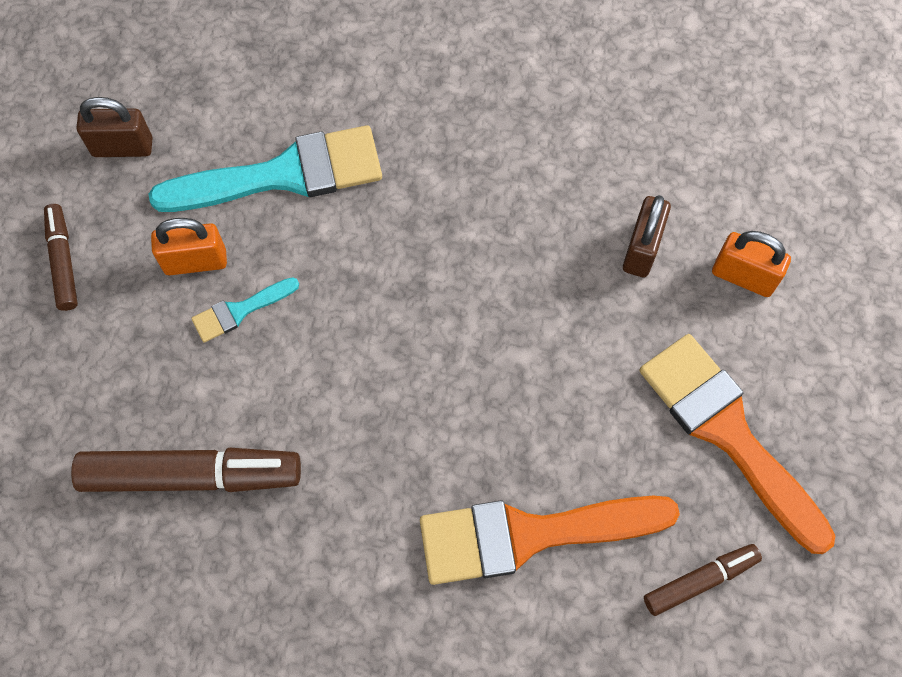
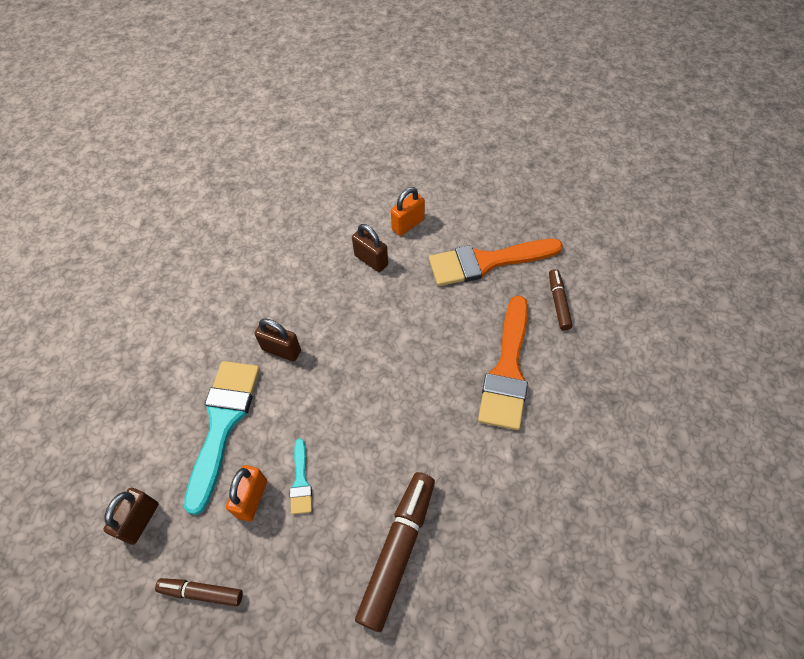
camera: 65 degrees left, 10 degrees down
(423, 194) = (281, 350): none -> brown padlock

